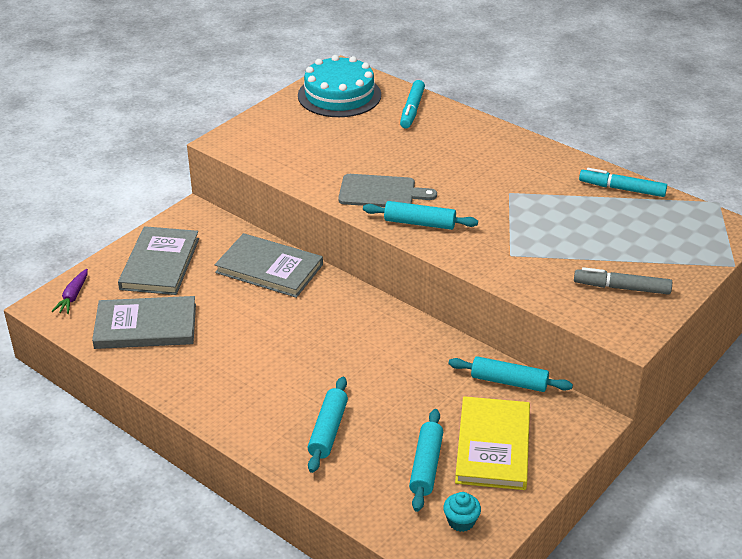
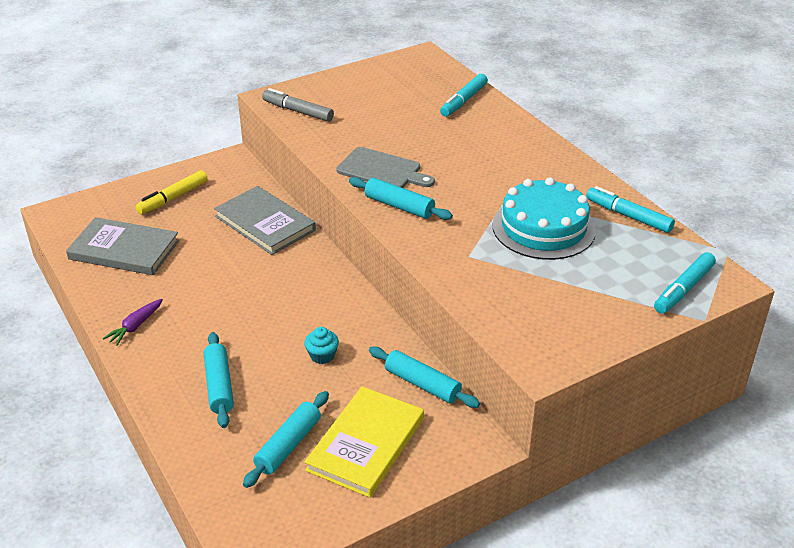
camera: 20 degrees right, 0 degrees up
(73, 297) = (82, 210): purple carrot -> purple carrot (135, 326)
(160, 264) = (173, 198): grey book -> yellow marker
(328, 430) = (219, 386): turquoise rolling pin -> turquoise rolling pin turned 45 degrees counterclockwise
(339, 95) = (403, 76): turquoise cake -> turquoise cake (543, 228)
(461, 521) = (286, 510): turquoise cupcake -> turquoise cupcake (322, 355)
(621, 288) = (563, 314): grey marker -> grey marker (298, 111)
(703, 243) = (683, 289): none -> turquoise marker

